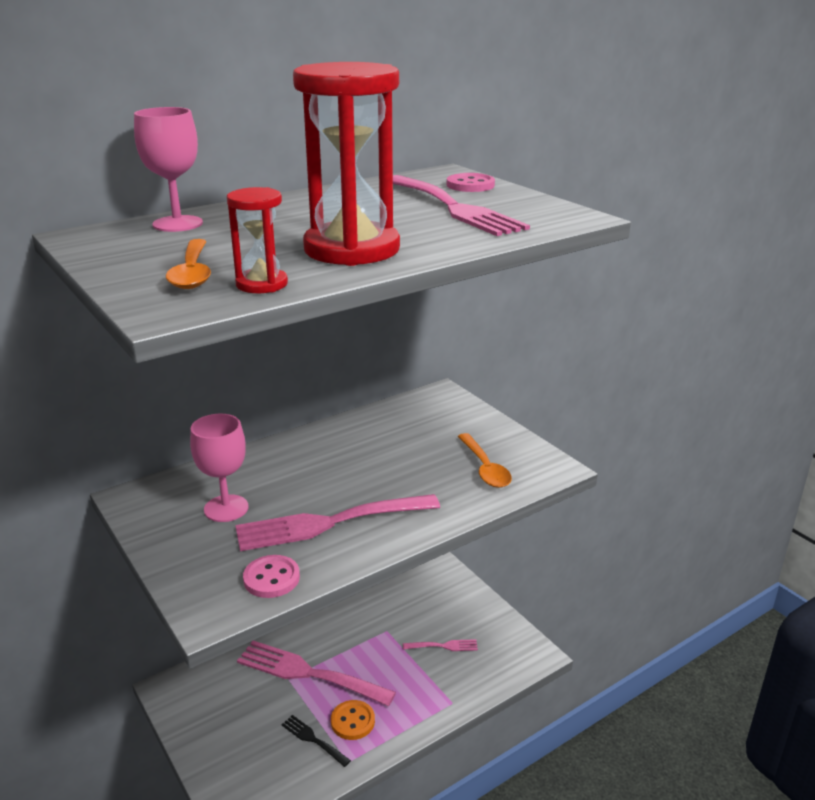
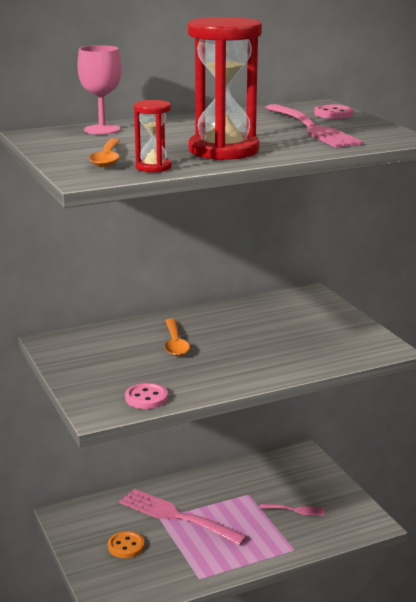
camera: 10 degrees right, 5 degrees down
(226, 508) = (119, 353): pink goblet -> none
(313, 739) = (173, 561): black fork -> none
(329, 523) = (197, 369): pink fork -> none
(352, 721) = (208, 552): orange button -> orange button (126, 546)
(485, 468) = (331, 344): orange spoon -> orange spoon (175, 343)

